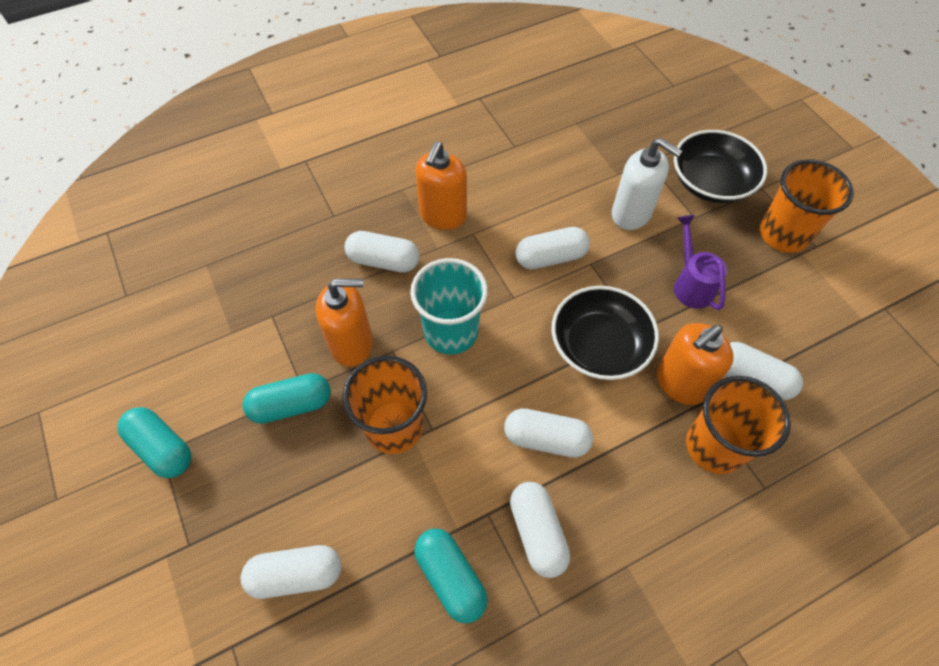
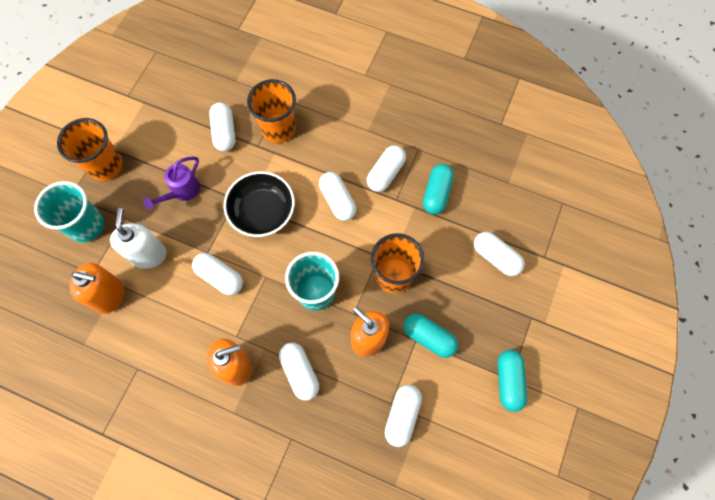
camera: 130 degrees left, 10 degrees up
(251, 316) = (402, 415): none -> white capsule
(680, 383) = (254, 161): orange soap dispenser -> orange soap dispenser (110, 295)
(710, 183) = (86, 225): black bowl -> turquoise cup

